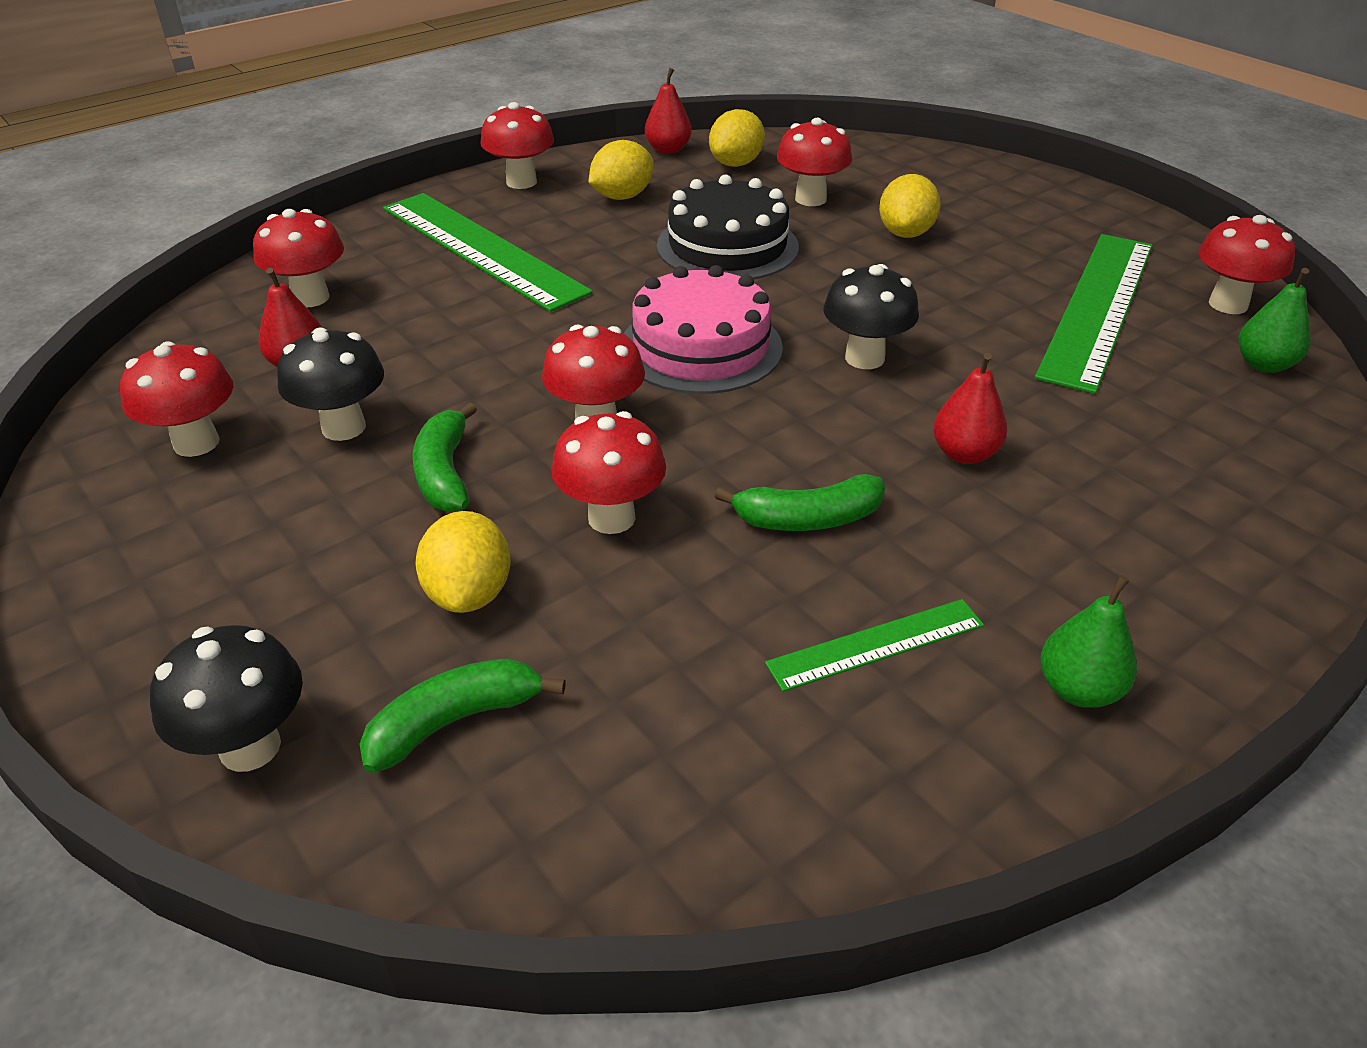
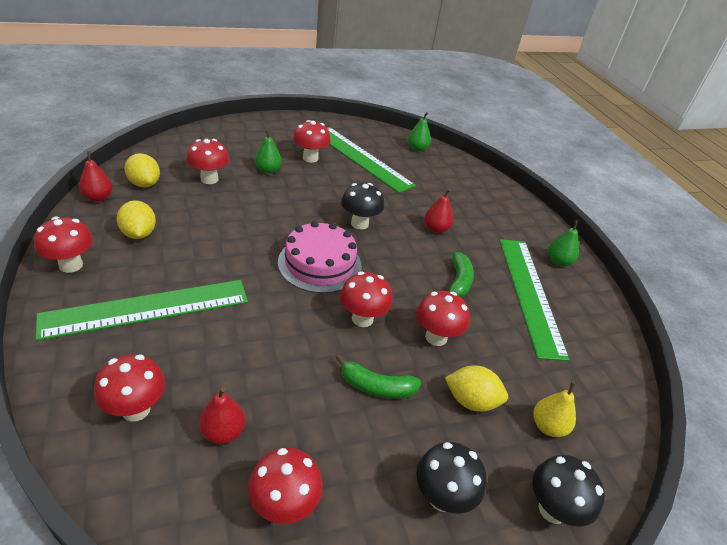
camera: 75 degrees left, 0 degrees up
(343, 427) = (310, 422): black mushroom -> black mushroom (442, 497)
(454, 721) = (548, 426): green banana -> yellow pear
(727, 246) = (232, 221): black cake -> none
(876, 644) = (530, 294): green ruler -> green ruler, size x2.00
(905, 233) = (268, 170): yellow lemon -> green pear
(1228, 304) = (378, 135): red mushroom -> red mushroom (310, 158)

